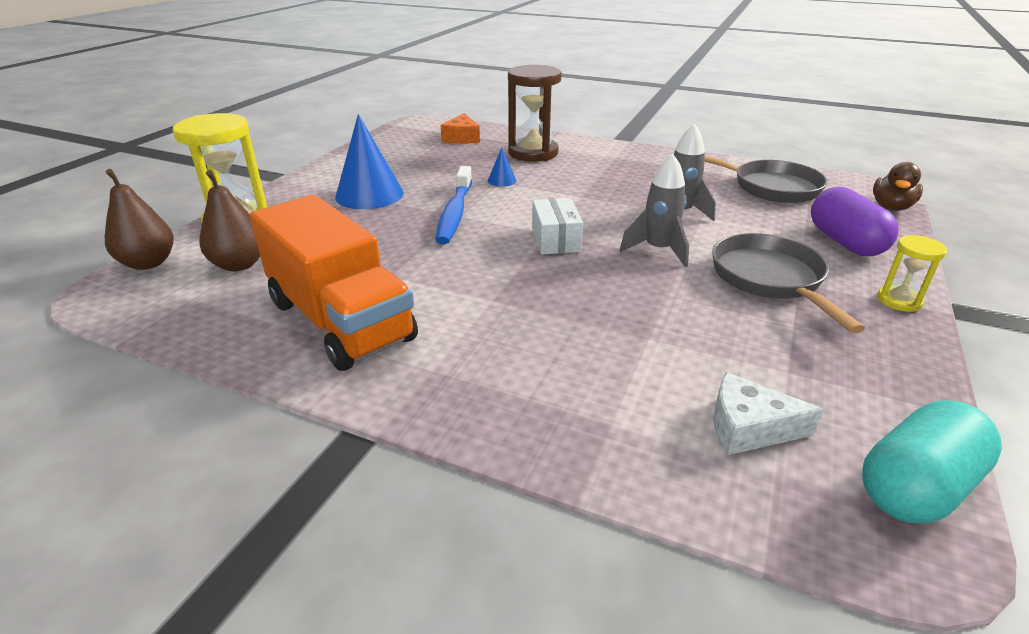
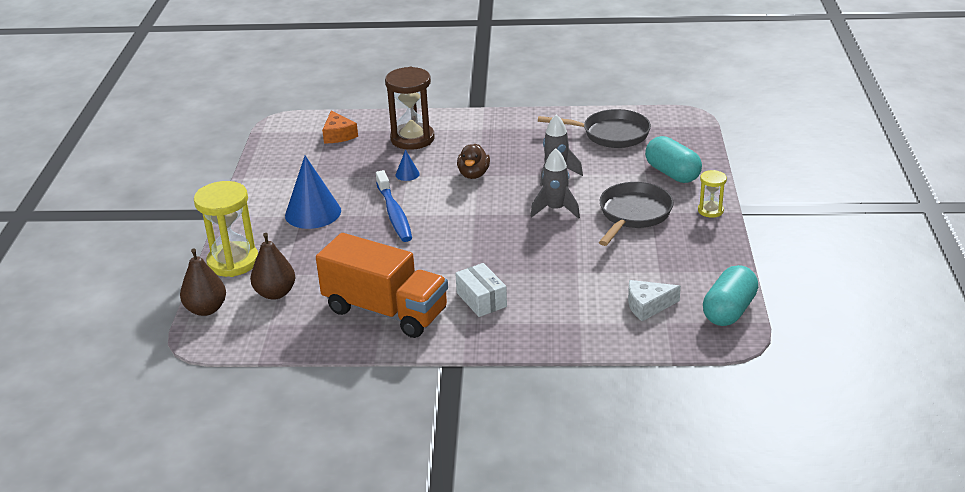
camera: 20 degrees left, 0 degrees up
(555, 239) = (482, 218): white box -> white box (481, 300)
(770, 279) = (633, 214): grey pan -> grey pan turned 60 degrees clockwise
(845, 242) = (672, 173): purple capsule -> turquoise capsule
(891, 207) = (697, 135): brown duck -> brown duck (473, 174)

